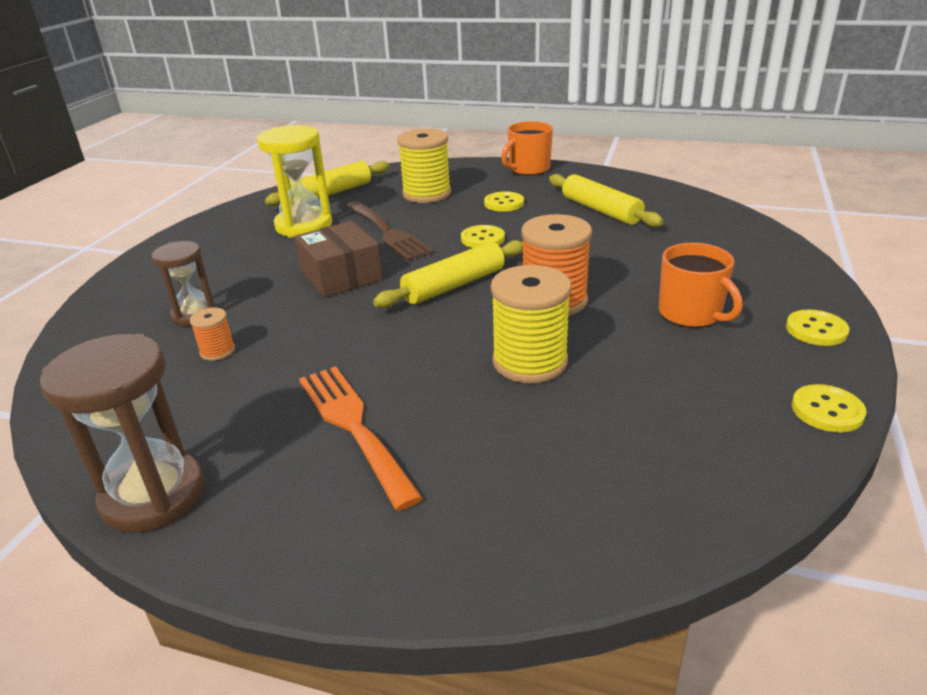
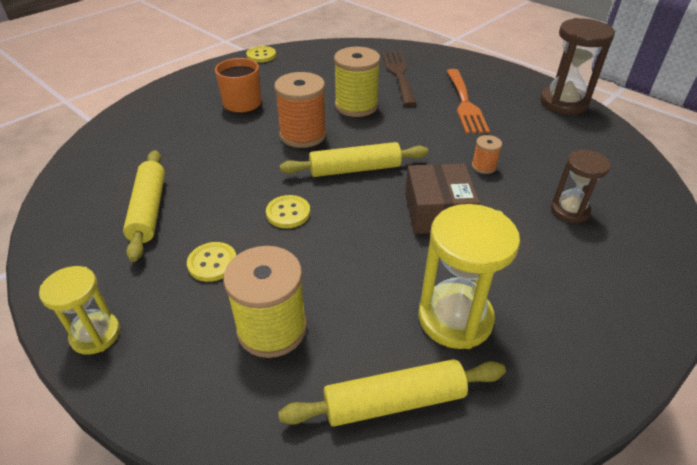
camera: 155 degrees left, 10 degrees up
(217, 351) = (544, 169): orange spool -> orange spool (483, 166)
(388, 232) = (366, 260): brown fork -> brown fork (398, 75)
(528, 169) = (95, 335): orange mug -> yellow hourglass
(816, 330) = (202, 79): yellow button -> none

